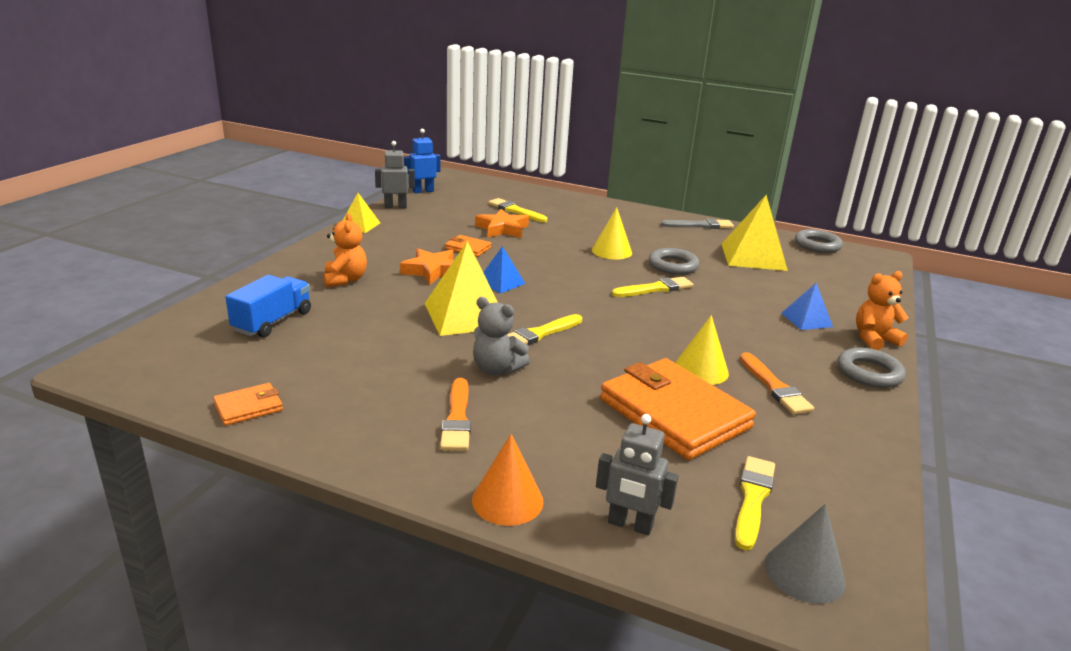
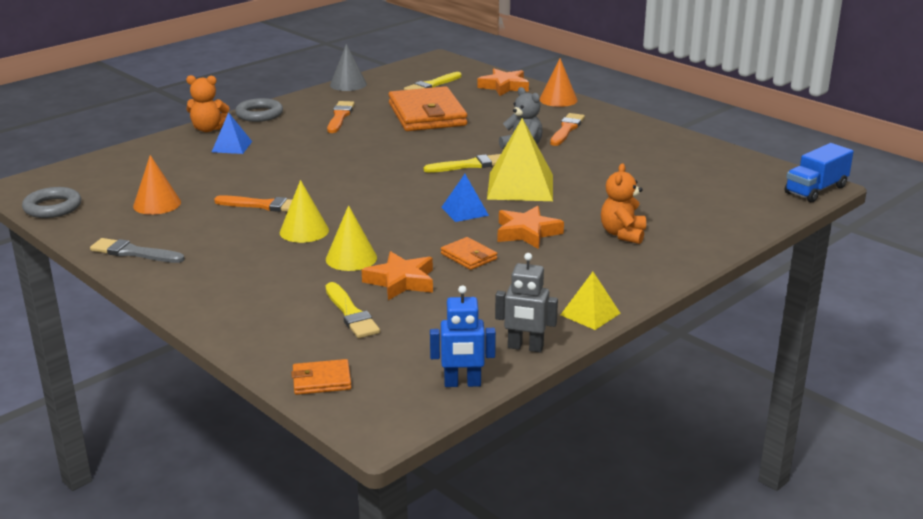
camera: 155 degrees left, 0 degrees up
(248, 407) = (701, 151): orange wallet -> orange wallet (321, 380)
(272, 321) = (693, 202): blue truck -> blue truck (816, 190)
(630, 525) = (504, 86): grey robot -> orange star
(655, 289) = (319, 186): yellow brush -> none
(673, 266) = (263, 205): grey ring -> orange brush
(701, 370) = (375, 130): yellow cone -> yellow cone (351, 258)
(753, 256) = (157, 204): yellow pyramid -> orange cone
(804, 572) = (442, 68): grey cone -> grey cone (348, 84)

